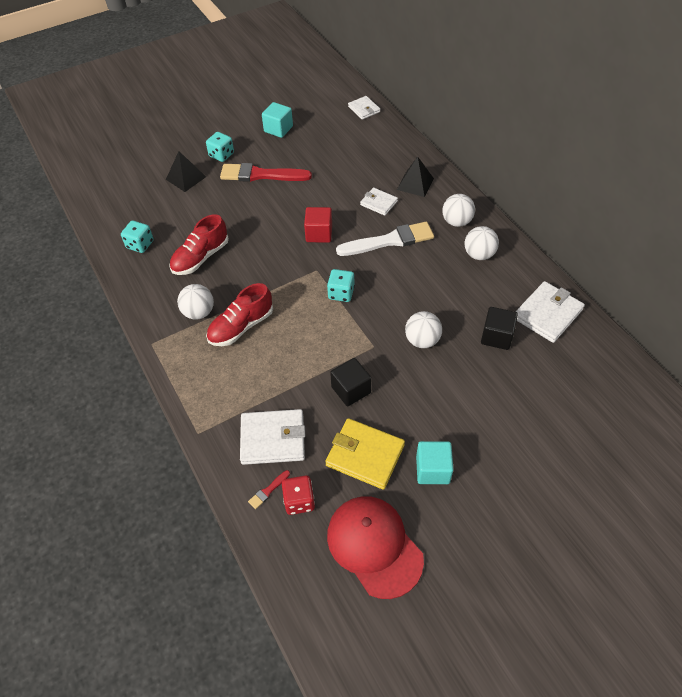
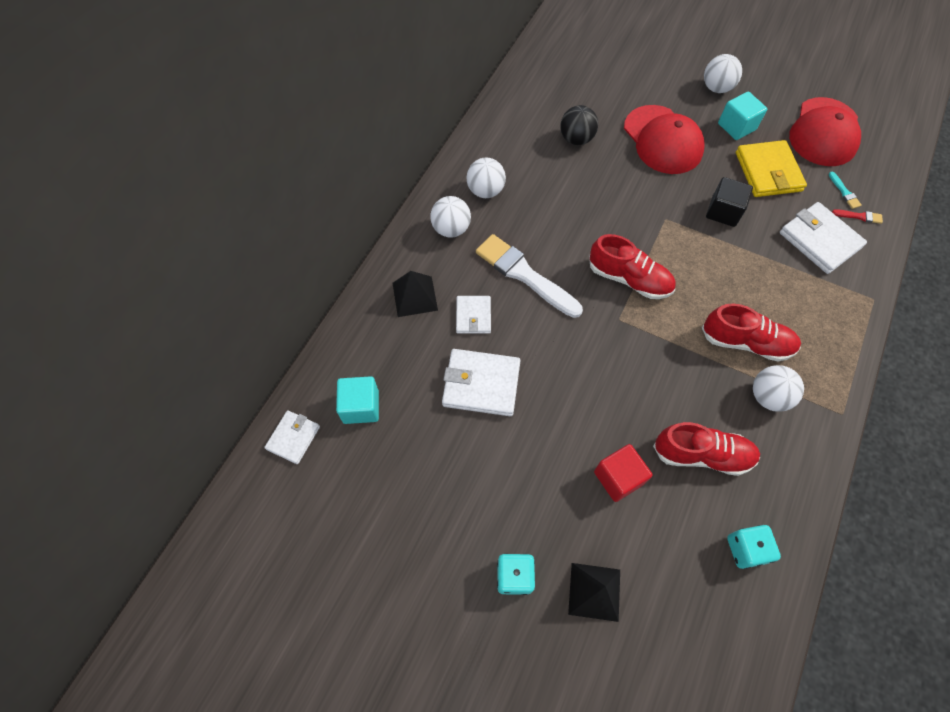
camera: 125 degrees left, 10 degrees up
(261, 175) = (517, 486): red brush -> none
(278, 129) = (406, 532): turquoise cube -> turquoise cube (361, 406)
(299, 501) = (844, 192): red dice -> turquoise brush
(319, 234) = (566, 349): red cube -> red cube (618, 478)
(341, 293) = (629, 279): turquoise dice -> red shoe
(422, 340) = (626, 187): white ball -> white ball (716, 88)
(455, 398) = (662, 140): none -> red cap
(496, 336) = (576, 139): black cube -> black ball
(547, 314) = (521, 115): white wallet -> white wallet (481, 384)

